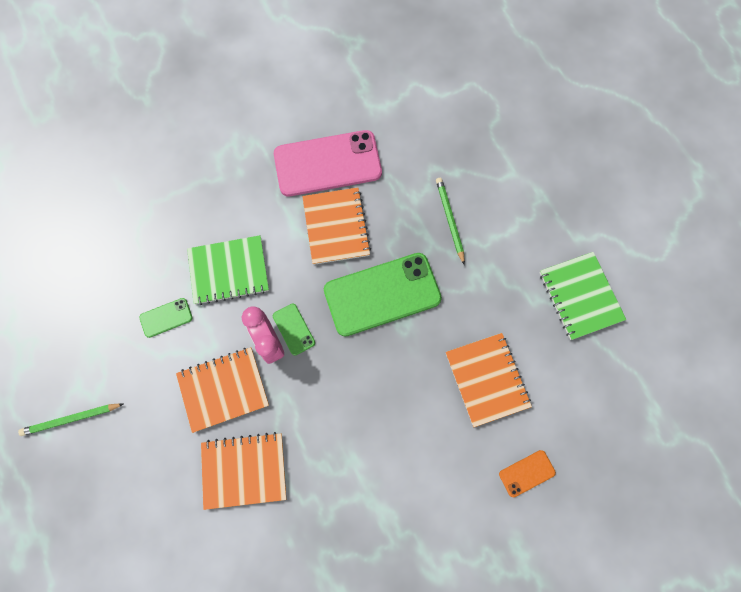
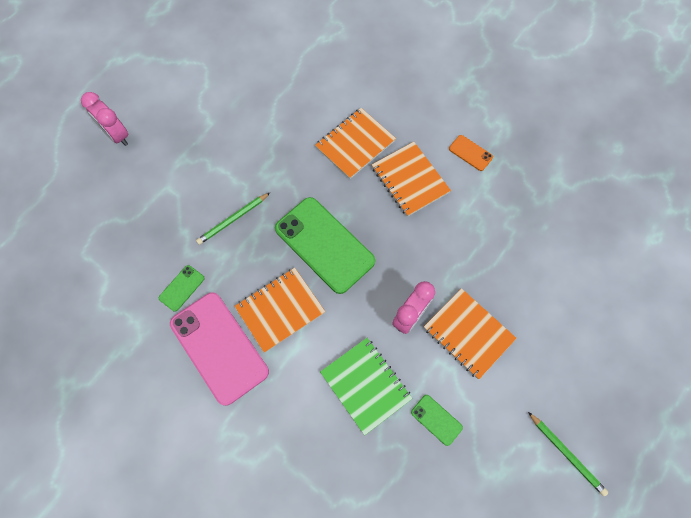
camera: 115 degrees left, 5 degrees down
(244, 470) = (517, 284): orange notebook -> orange notebook (410, 180)
(293, 329) = (389, 301): green phone -> green phone (182, 288)
(526, 473) = (408, 97): orange phone -> orange phone (470, 153)
(580, 296) = (259, 106): green notebook -> none
(596, 146) = (117, 135): none -> pink clock

